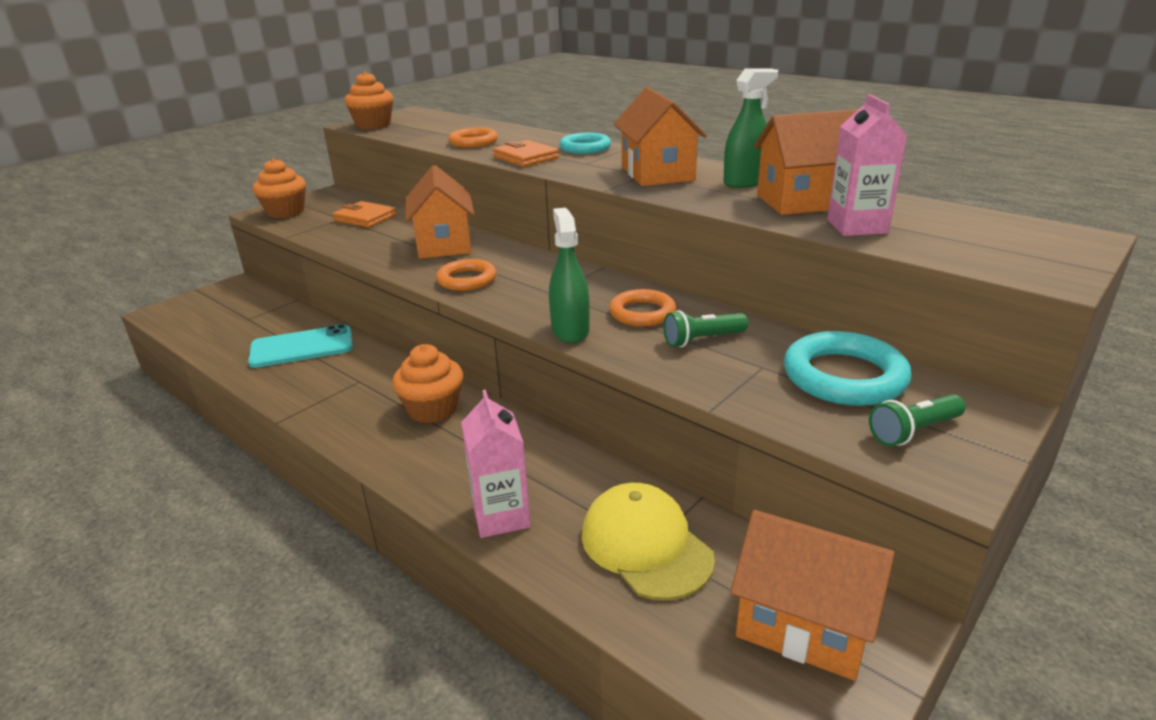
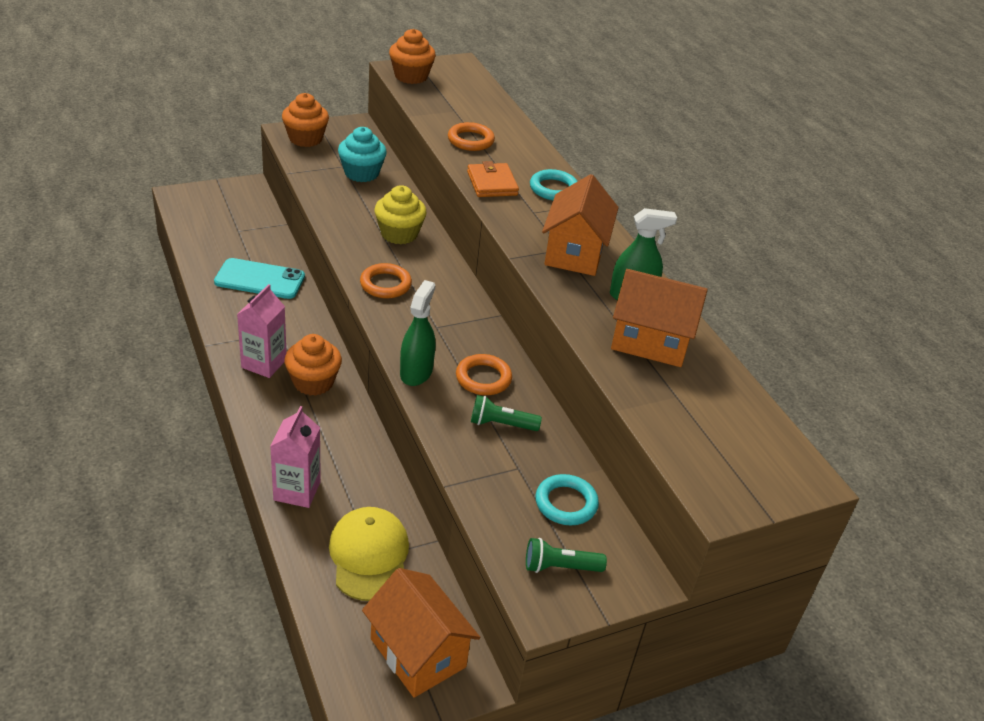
camera: 20 degrees right, 10 degrees up
(365, 218) = (361, 173): orange wallet -> turquoise cupcake
(444, 244) = (399, 234): orange house -> yellow cupcake
(844, 376) = (566, 503): turquoise ring -> turquoise ring, size x0.65
(857, 226) = (651, 389): pink carton -> pink carton (264, 363)

